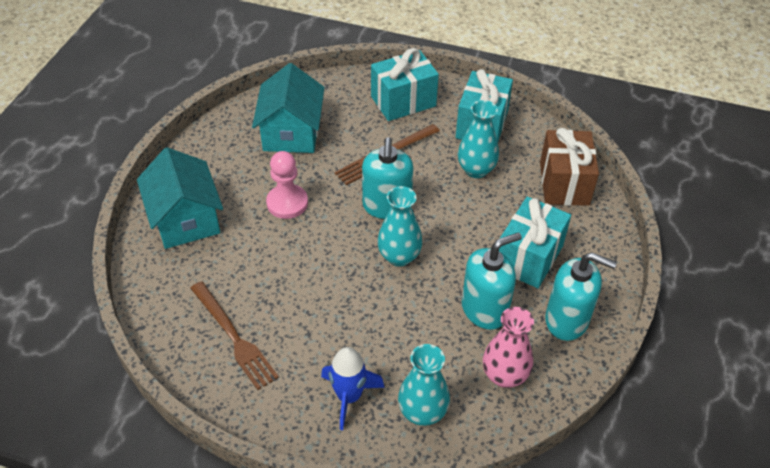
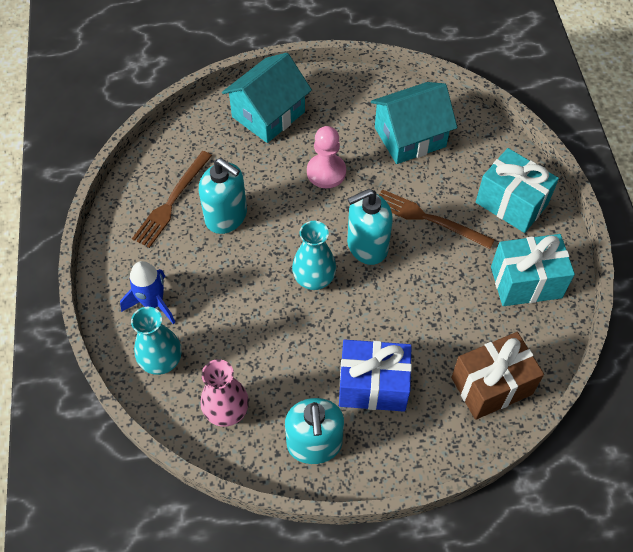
camera: 65 degrees right, 10 degrees up
(476, 170) = (459, 300): turquoise vase -> none
(484, 309) = (291, 370): turquoise soap dispenser -> turquoise soap dispenser (226, 216)
(529, 257) = (373, 386): turquoise gift -> blue gift

